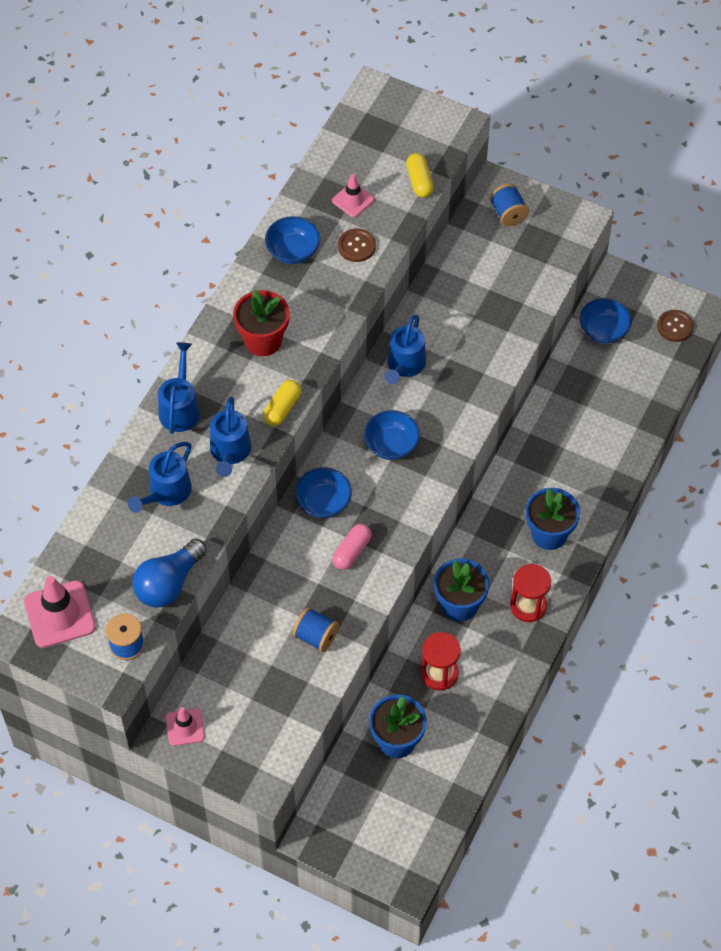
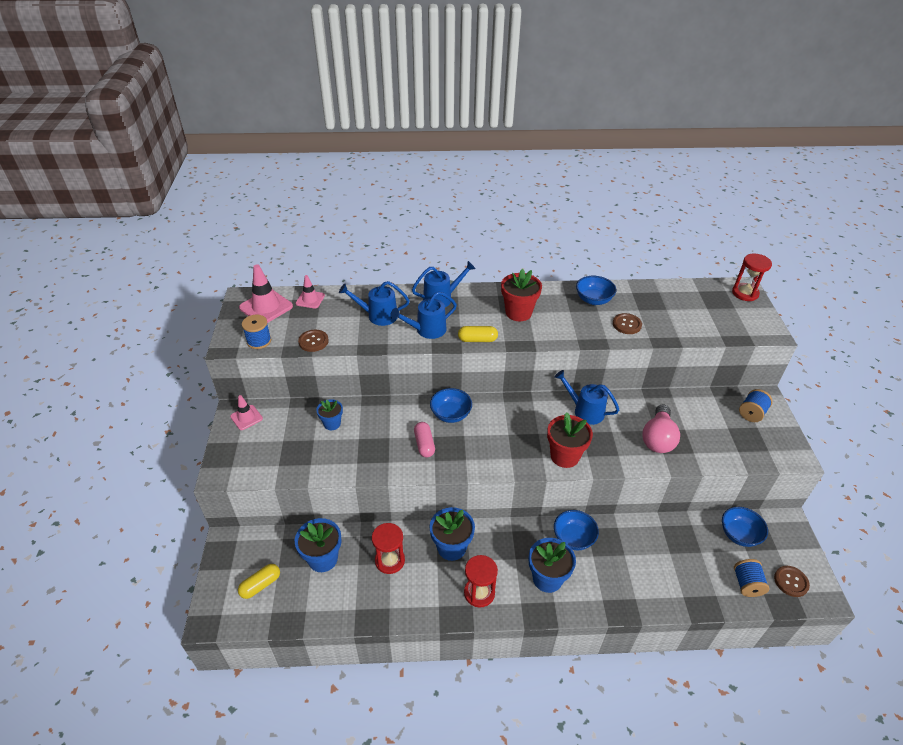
camera: 60 degrees right, 15 degrees down
(169, 583) = (313, 341): blue light bulb -> brown button
(257, 635) = (332, 424): none -> blue flower pot
(316, 636) = (347, 453): blue spool -> blue spool (746, 584)
(352, 551) = (424, 444): pink capsule -> pink capsule turned 75 degrees clockwise
(353, 200) = (657, 310): pink traffic cone -> pink traffic cone (310, 299)
(384, 98) = (745, 293): none -> red hourglass
(391, 445) = (520, 430): blue bowl -> blue bowl (573, 538)
(404, 366) = (584, 411): blue watering can -> blue watering can turned 45 degrees clockwise
(419, 181) = (706, 333): yellow capsule -> yellow capsule (260, 585)
(454, 423) = (564, 456): none -> red flower pot
(486, 322) = (658, 438): none -> pink light bulb

